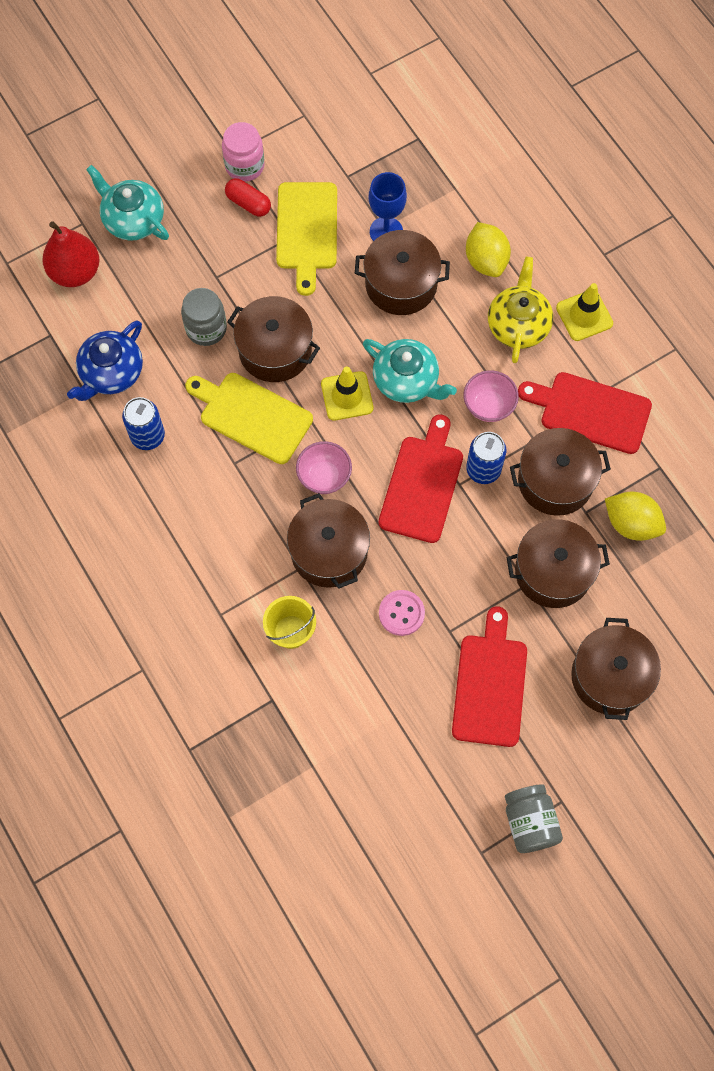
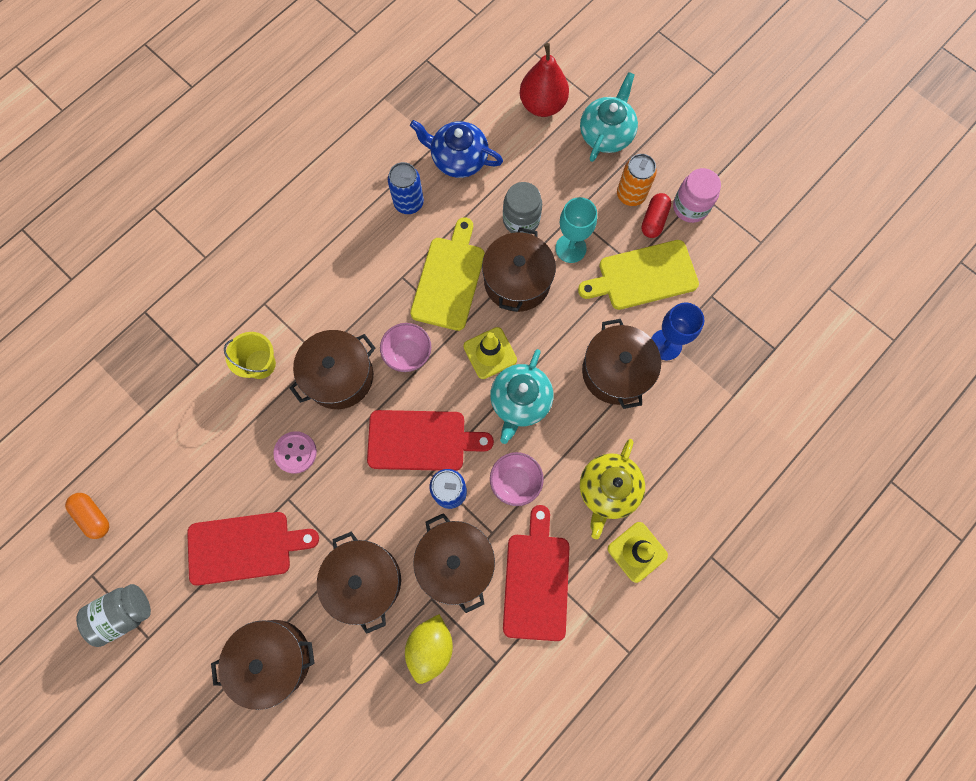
camera: 75 degrees right, 5 degrees up
(212, 216) = (631, 195): none -> orange can
(254, 289) = (570, 248): none -> turquoise goblet
(416, 841) = (93, 516): none -> orange capsule
(486, 260) = (666, 443): yellow lemon -> none
(518, 324) = (608, 490): yellow teapot -> yellow teapot turned 120 degrees clockwise

